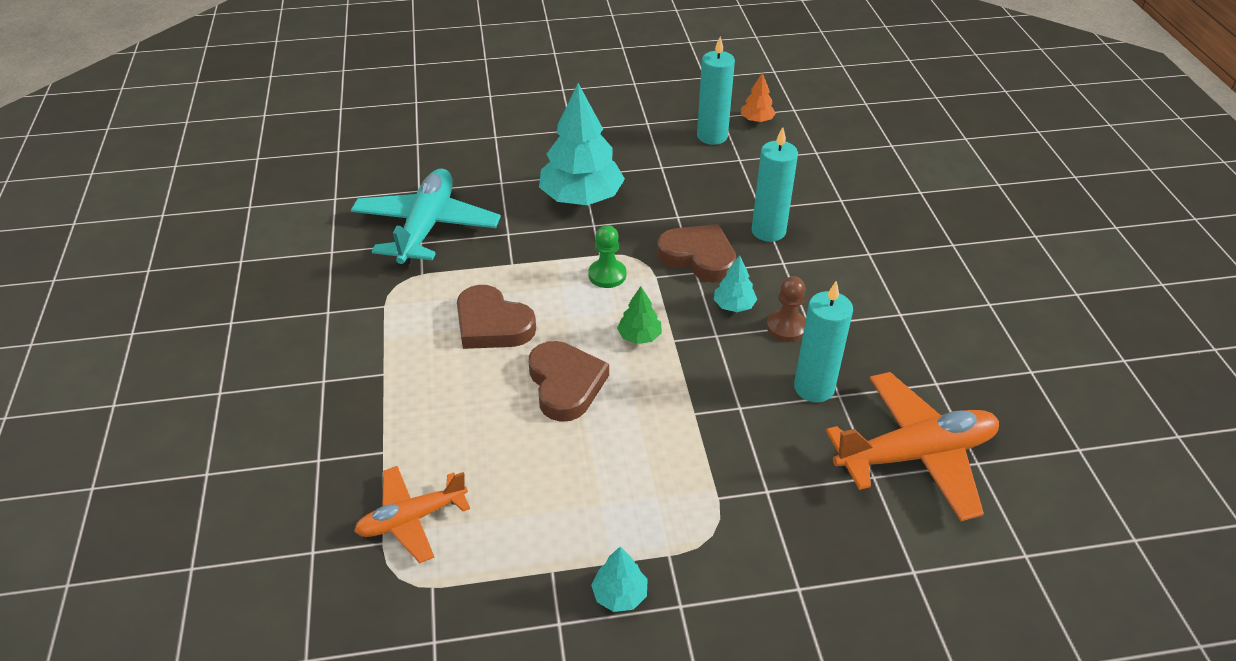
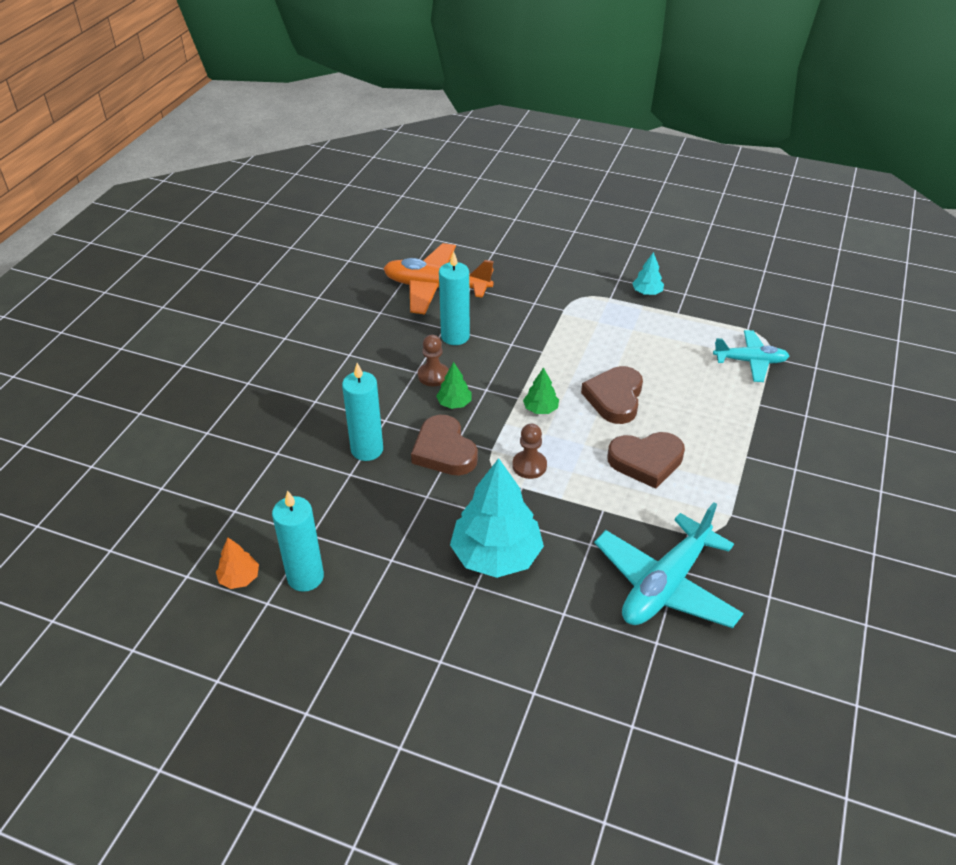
camera: 150 degrees left, 0 degrees up
(412, 519) = (750, 361): orange plane -> turquoise plane
(492, 324) = (646, 461): brown heart -> brown heart turned 105 degrees clockwise
(607, 275) = (529, 466): green pawn -> brown pawn
(734, 305) = (454, 403): turquoise tree -> green tree

